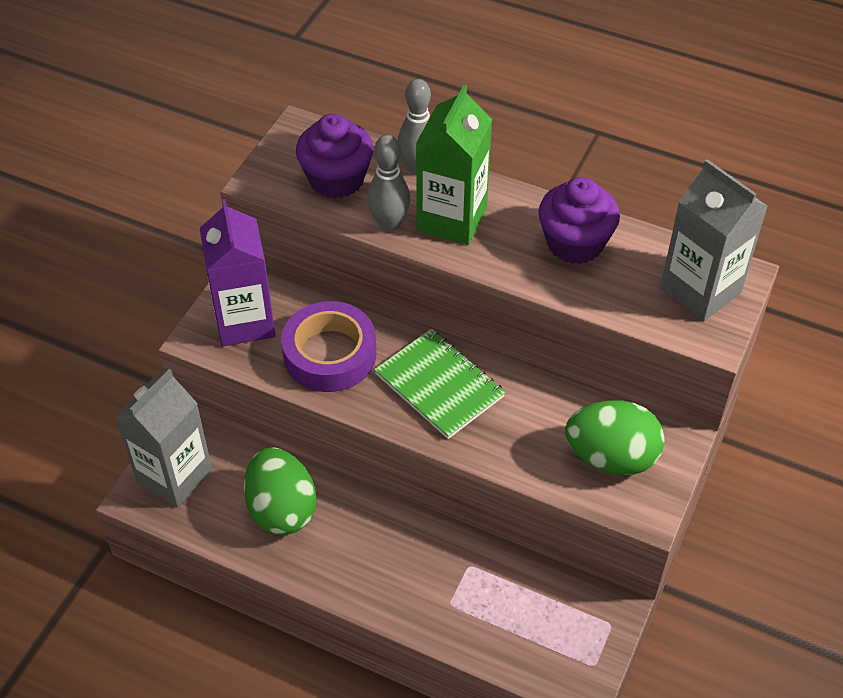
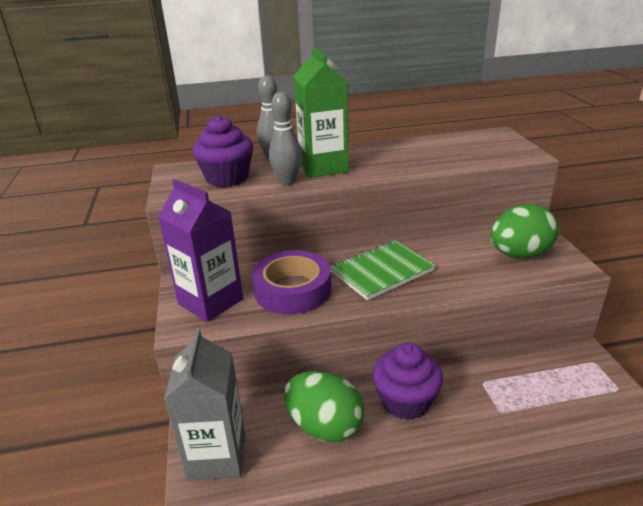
camera: 35 degrees left, 20 degrees down
(439, 385) = (382, 271): green notebook -> green notebook turned 45 degrees counterclockwise
(575, 243) = (404, 152): purple cupcake -> purple cupcake (405, 401)
(700, 290) = (491, 143): grey carton -> none

